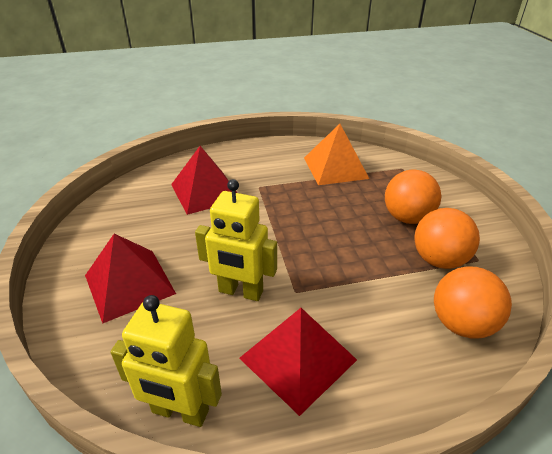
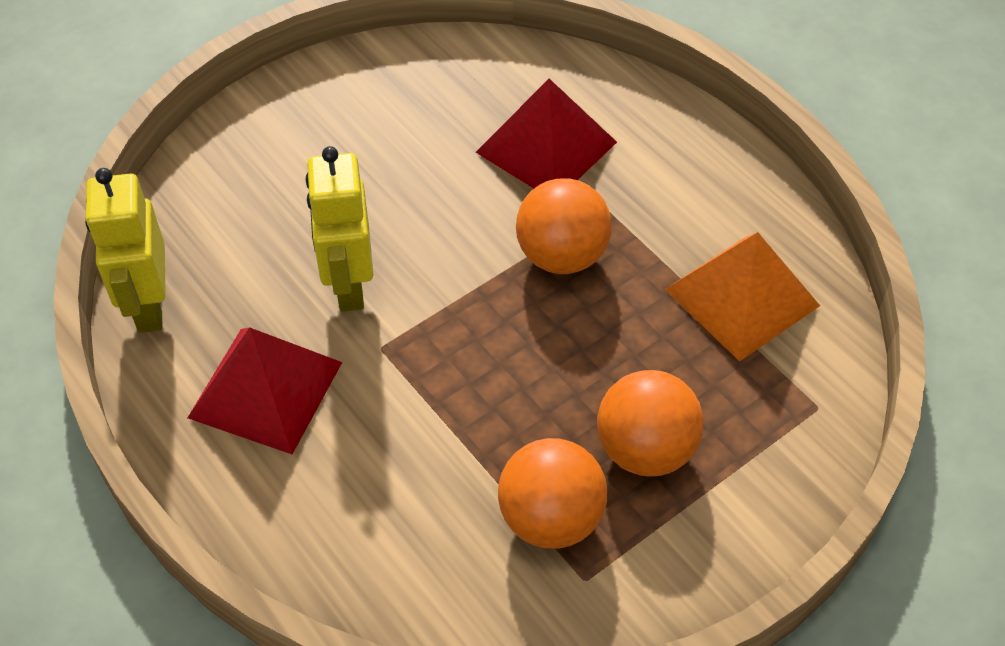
camera: 65 degrees right, 15 degrees up
(129, 284) = (304, 164): red pyramid -> none
(461, 324) = (415, 570): orange ball -> orange ball (562, 256)

